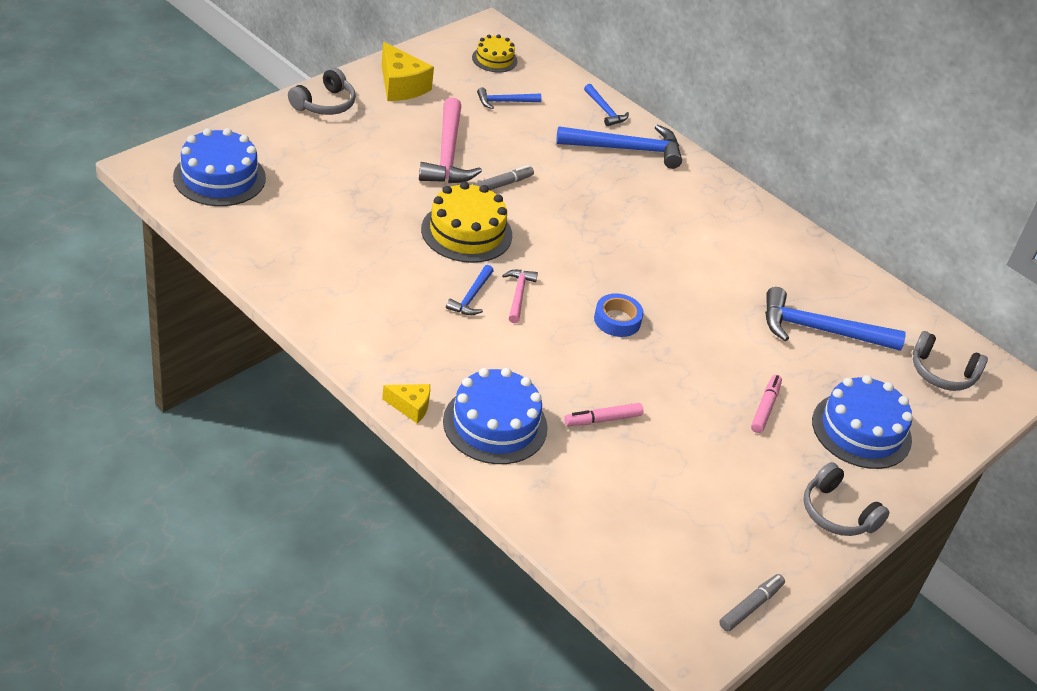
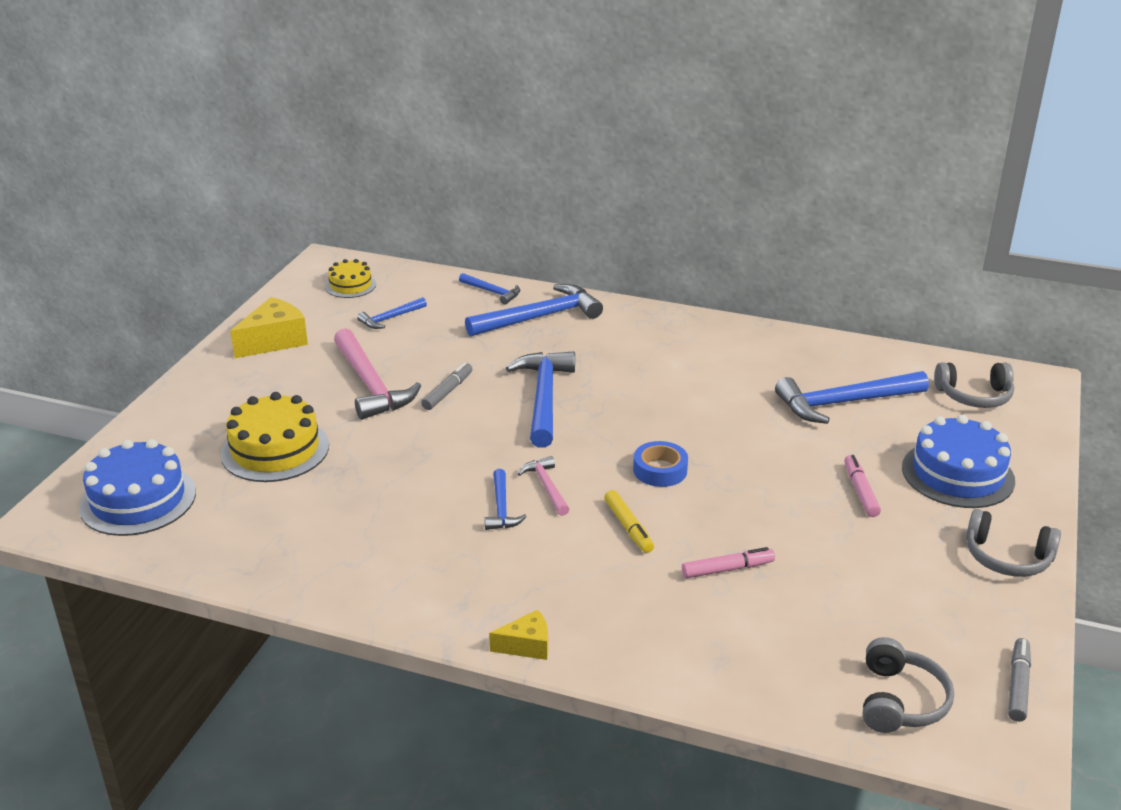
camera: 20 degrees left, 10 degrees down
(324, 104) = (205, 385): grey headphones -> grey headphones (899, 701)
(401, 86) = (274, 341): yellow cheese -> yellow cheese turned 75 degrees counterclockwise
(466, 232) = (447, 449): yellow cake -> yellow cake (275, 450)
(495, 424) = (627, 623): blue cake -> none
(555, 353) = (628, 527): none -> yellow marker
(574, 221) = (544, 398): none -> blue hammer
(603, 419) = (727, 569): pink marker -> pink marker turned 150 degrees counterclockwise

